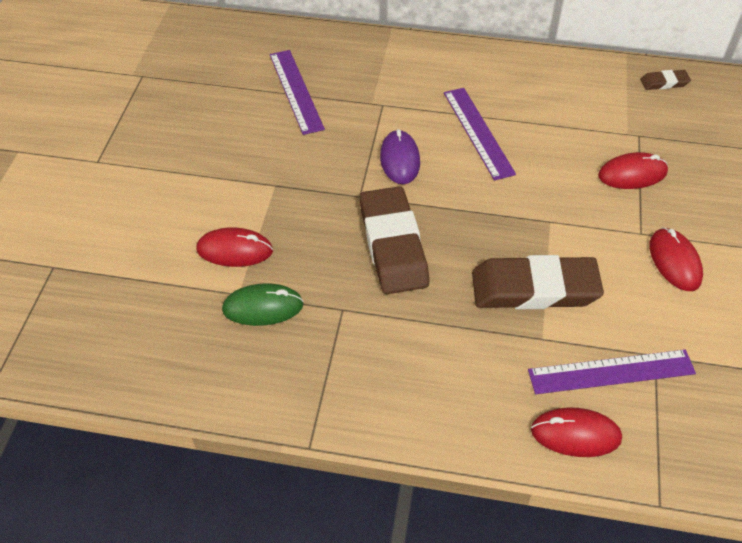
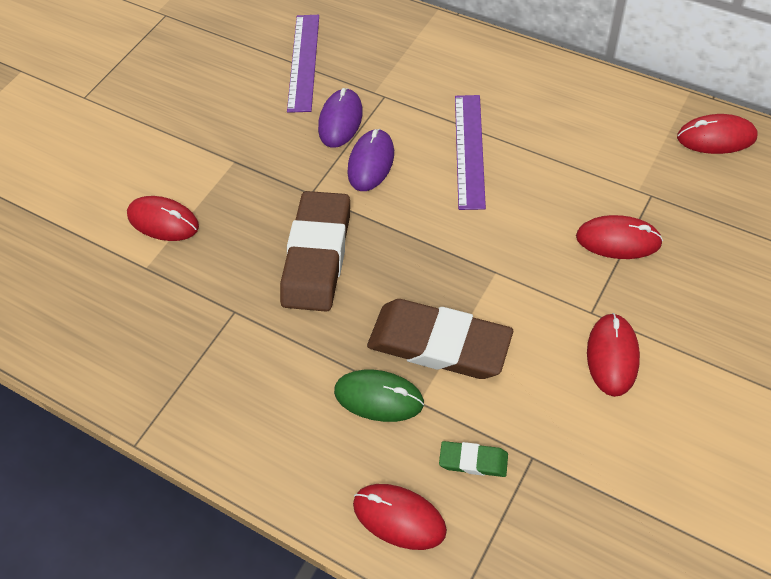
camera: 25 degrees right, 5 degrees up
(263, 307) = (161, 288): green mouse -> green mouse (379, 397)
(355, 132) = (340, 120): none -> purple mouse
(611, 371) = (473, 461): purple ruler -> green eraser
(664, 83) = (716, 137): brown eraser -> red mouse

